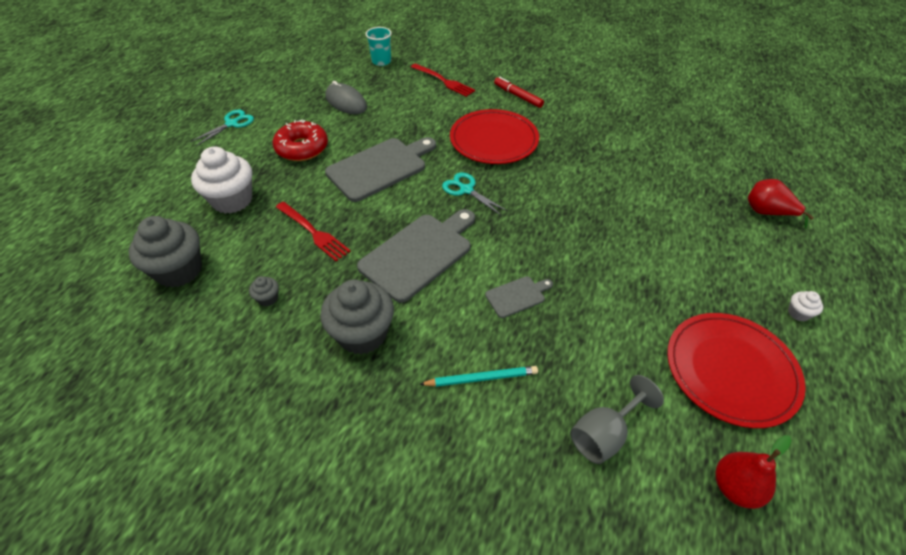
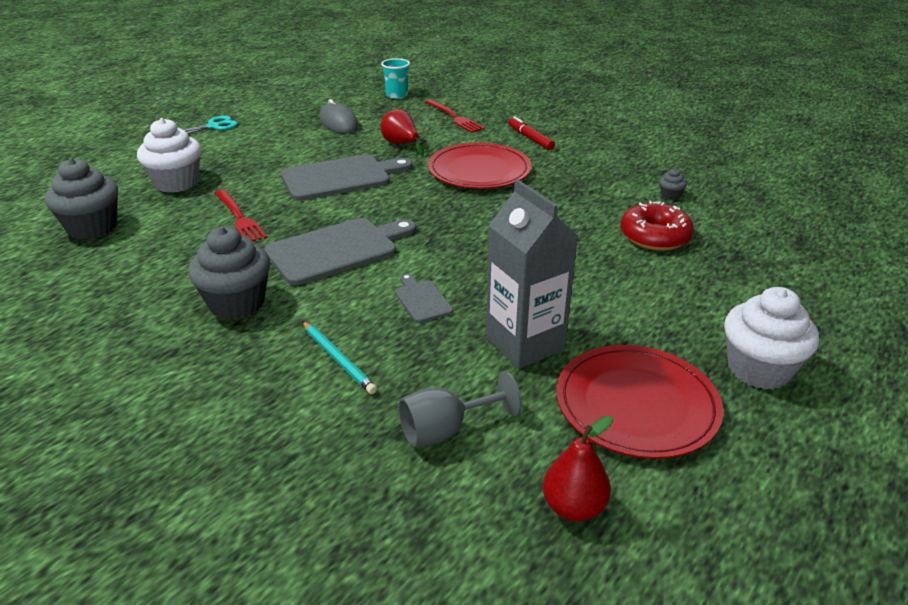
camera: 15 degrees right, 15 degrees down
(268, 298) = (161, 261): grey cupcake -> grey cupcake (670, 195)
(302, 148) = (270, 153): red donut -> red donut (655, 236)
(466, 190) = (422, 206): turquoise scissors -> none
(481, 378) = (338, 359): turquoise pencil -> turquoise pencil turned 45 degrees clockwise
(517, 296) = (422, 300): grey cutting board -> grey cutting board turned 105 degrees counterclockwise
(620, 326) = (525, 344): none -> grey carton
(767, 213) = (776, 274): red pear -> red pear (401, 144)
(798, 313) = (759, 369): white cupcake -> white cupcake, size x2.33

